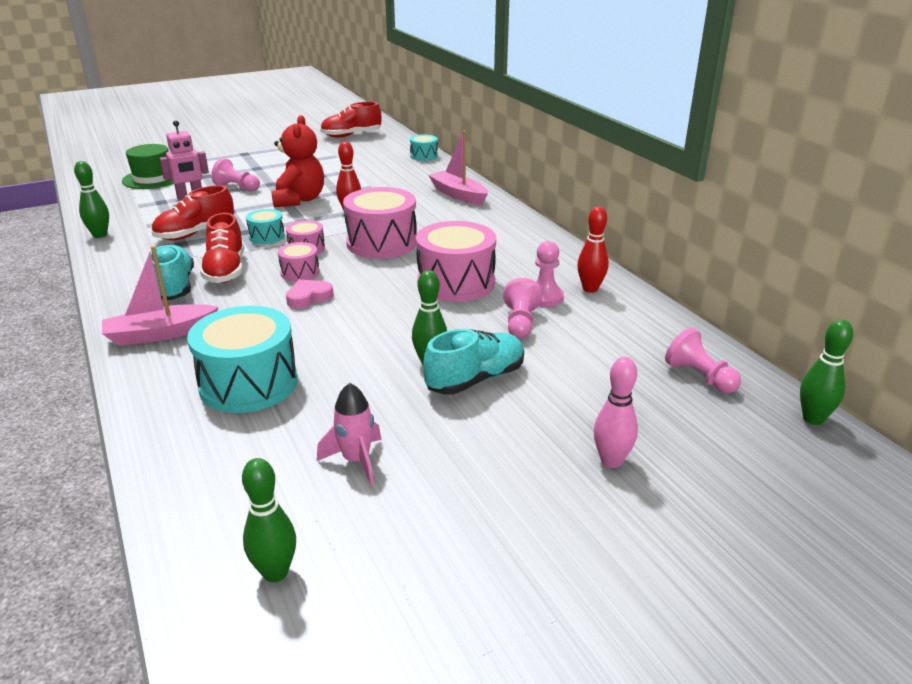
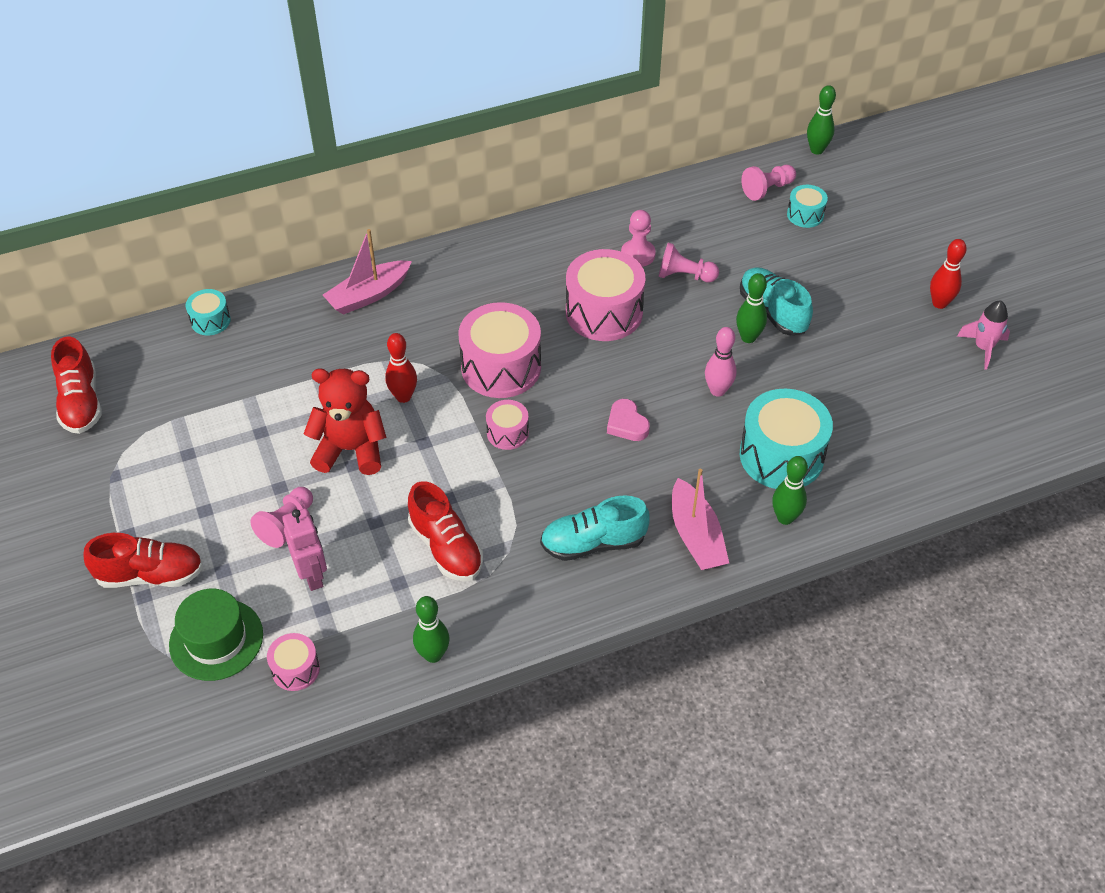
camera: 85 degrees left, 20 degrees up
(226, 270) = (556, 501): red shoe -> red shoe (150, 575)
(267, 236) = (467, 473): turquoise drum -> turquoise drum (805, 215)
(275, 572) = (988, 419): green bowling pin -> green bowling pin (785, 518)
(300, 272) = (569, 435): pink drum -> pink drum (295, 669)
(356, 460) = (878, 383): pink rocket -> pink rocket (983, 348)
(590, 289) = (624, 223): red bowling pin -> red bowling pin (939, 303)
(611, 461) = (868, 253): pink bowling pin -> pink bowling pin (717, 390)

